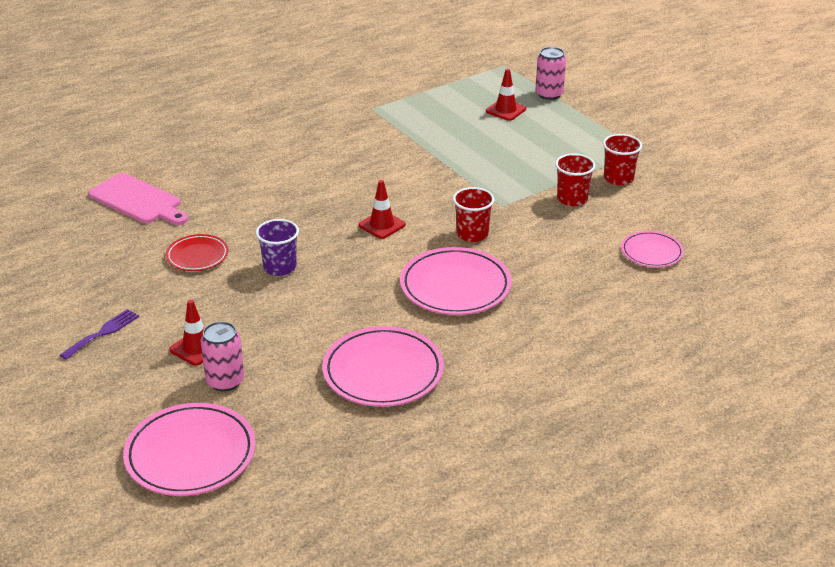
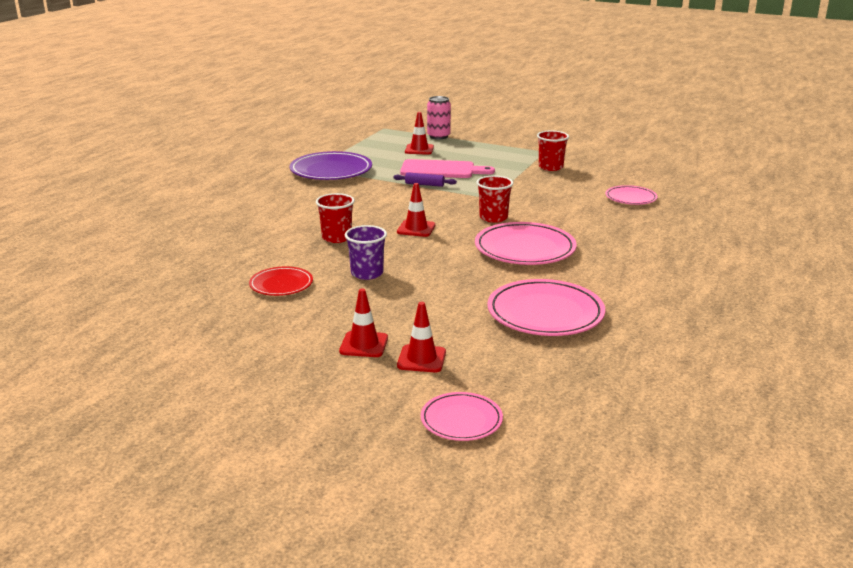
camera: 30 degrees left, 10 degrees down
(103, 333) = (257, 360): purple fork -> none
(138, 201) = (175, 263): pink cutting board -> pink cutting board (441, 170)
(190, 454) = (461, 420): pink plate -> pink plate, size x0.58
(225, 381) = (421, 359): pink can -> red traffic cone
(384, 118) = (331, 171): none -> purple plate
(455, 165) = (424, 184): none -> purple rolling pin
(572, 199) = (536, 184): red cup -> red cup (336, 237)

